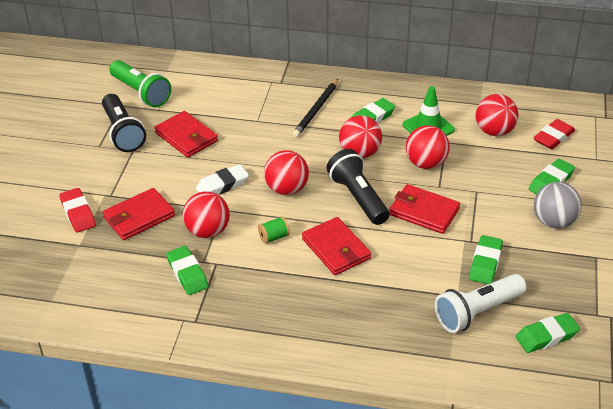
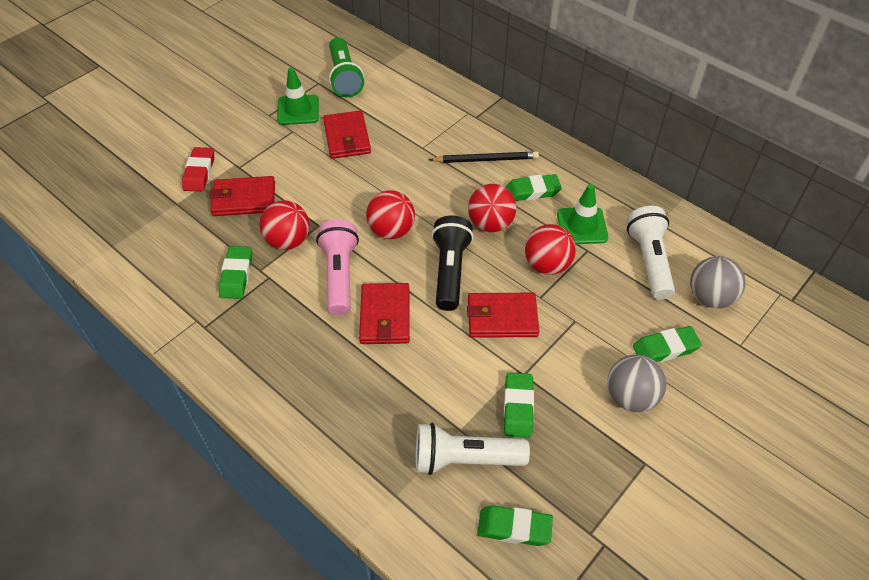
camera: 30 degrees right, 10 degrees up
(123, 132) = (298, 110): black flashlight -> green traffic cone
(222, 185) = (338, 200): white eraser -> none
(274, 237) = (339, 275): green spool -> pink flashlight
(316, 110) = (486, 159): black pencil -> black pencil turned 150 degrees counterclockwise
(424, 212) = (502, 318): red wallet -> red wallet turned 60 degrees counterclockwise
(485, 263) = (518, 407): green eraser -> green eraser turned 45 degrees counterclockwise
(494, 131) = (649, 261): red ball -> white flashlight
(553, 137) = (710, 297): red eraser -> grey ball

